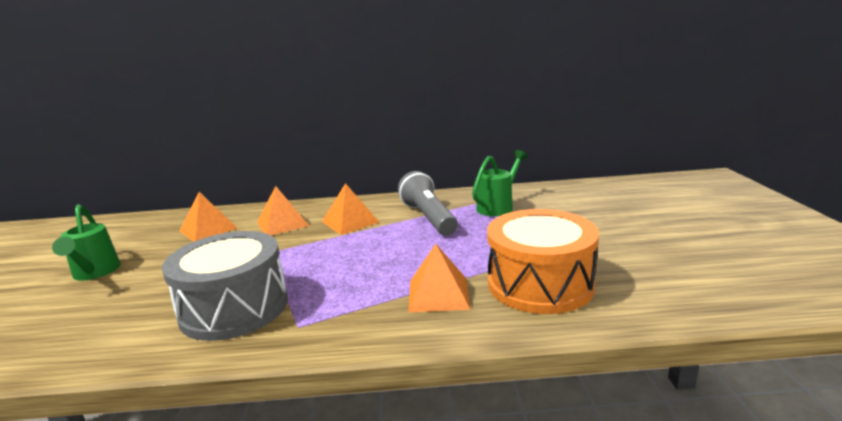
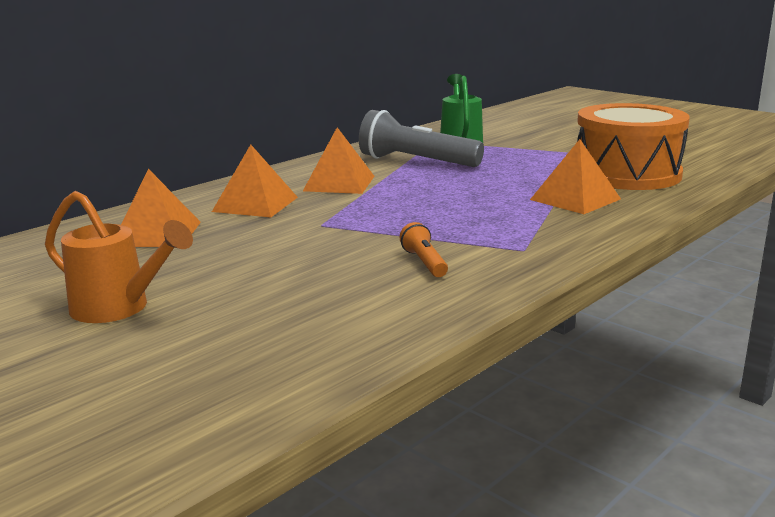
camera: 45 degrees left, 0 degrees up
(95, 273) = (118, 308): green watering can -> orange watering can
(234, 308) = (424, 262): grey drum -> orange flashlight

